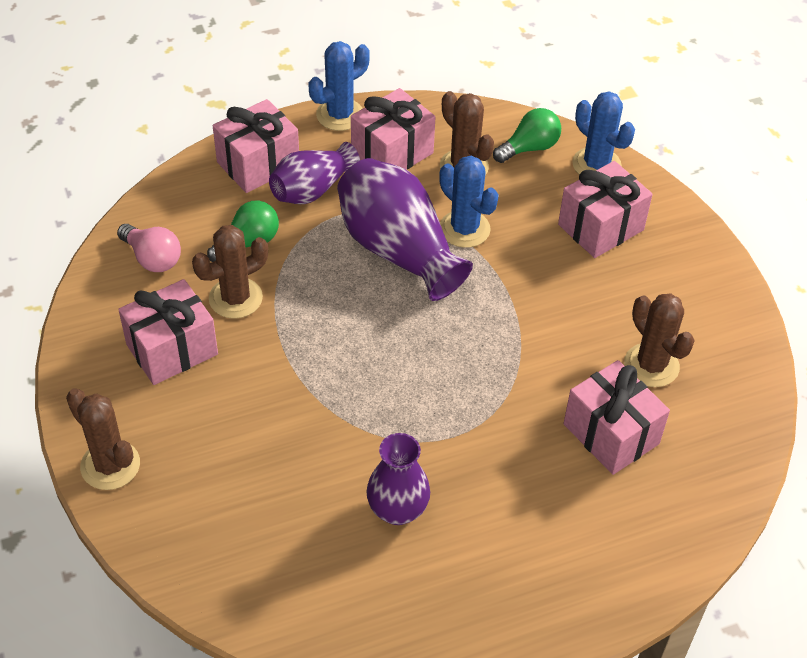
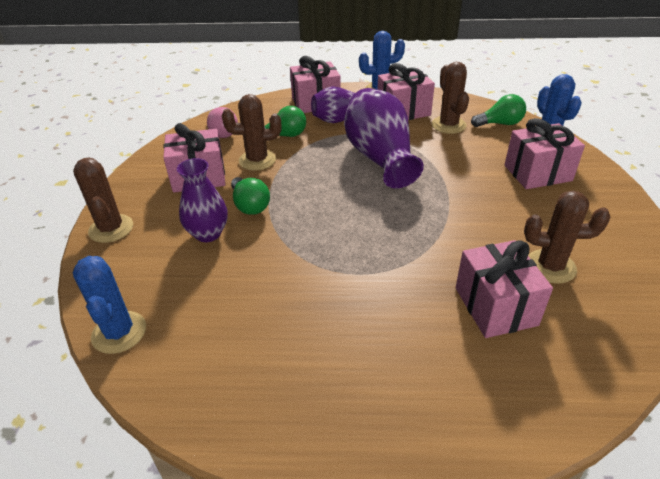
camera: 25 degrees right, 10 degrees down
(271, 377) = (250, 205): none -> green light bulb
(397, 510) = (286, 312): purple vase -> purple vase (208, 233)
(464, 229) = (433, 155): blue cactus -> blue cactus (119, 332)
(651, 365) = (550, 266): brown cactus -> brown cactus turned 75 degrees counterclockwise

